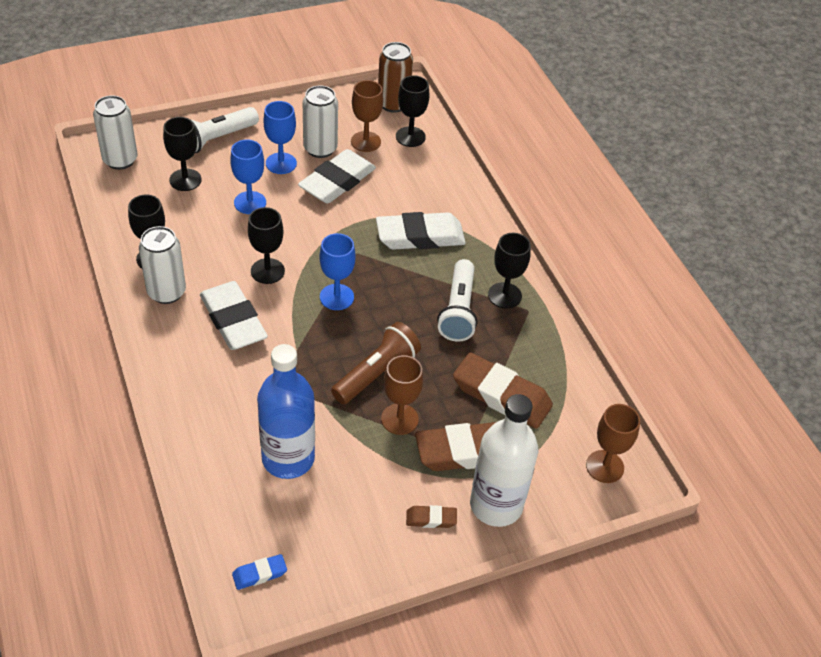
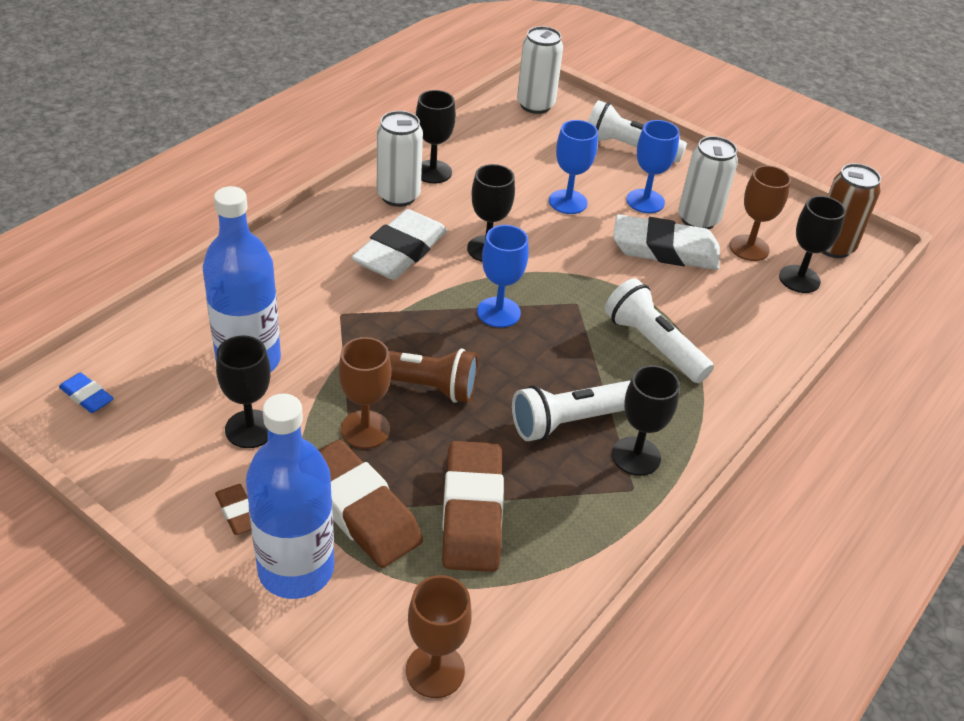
camera: 60 degrees right, 5 degrees down
(185, 180) = (553, 151): black goblet -> black goblet (250, 429)
(420, 236) = (653, 345): white eraser -> white flashlight
(496, 505) = (296, 569): white bottle -> blue bottle

